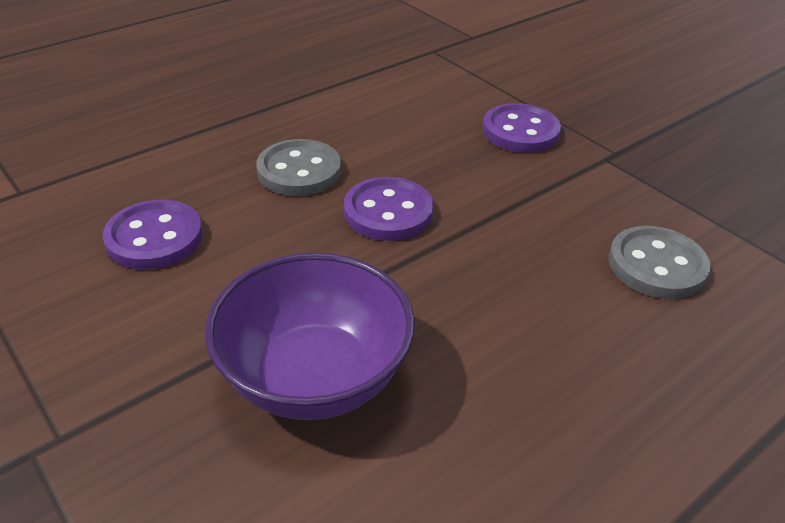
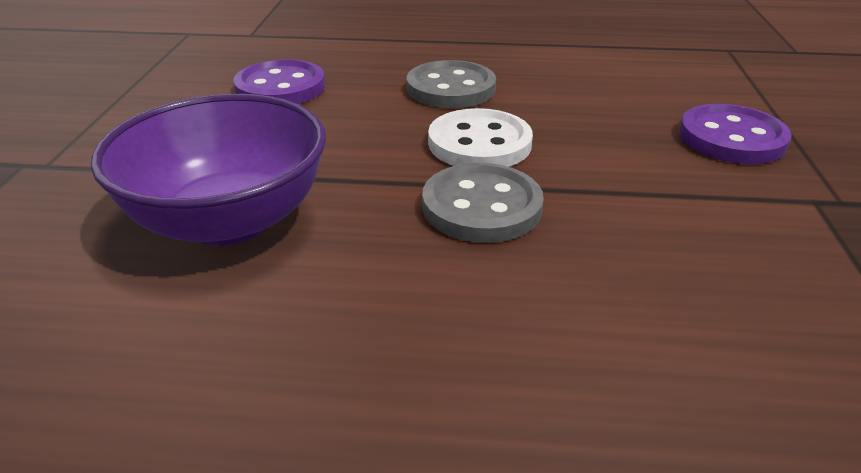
camera: 45 degrees right, 5 degrees down
(388, 212) = (479, 143): purple button -> white button
(656, 265) = (725, 326): grey button -> grey button (481, 207)

